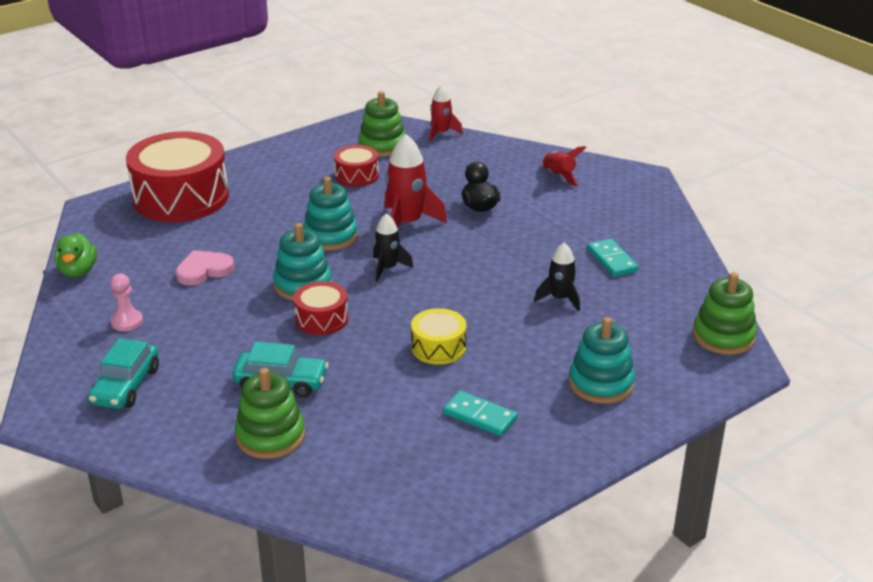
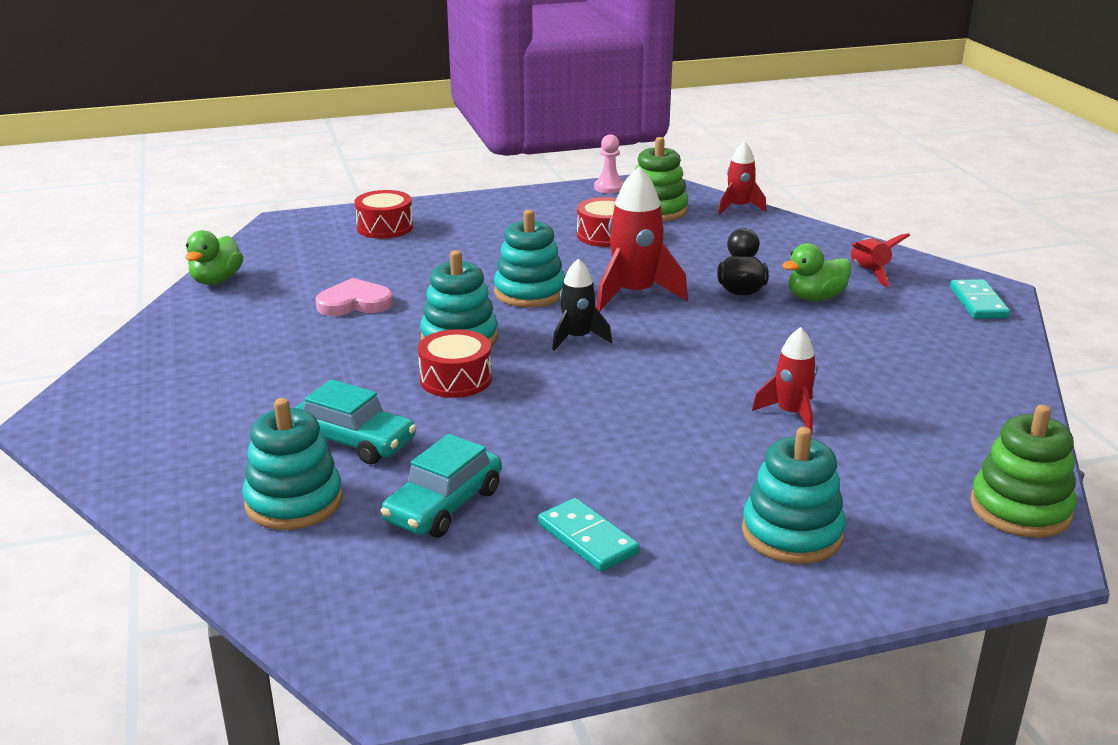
camera: 20 degrees right, 5 degrees down
(126, 386) = (170, 408): turquoise car -> turquoise car (443, 505)
(127, 321) = (227, 340): pink pawn -> pink pawn (609, 187)
(181, 197) = (385, 227): red drum -> red drum, size x0.48
(270, 436) = (294, 502): green stacking toy -> turquoise stacking toy
(438, 347) = (584, 441): yellow drum -> none
(532, 204) = (815, 298): none -> green duck
(560, 299) = (791, 414): black rocket -> red rocket
(612, 260) = (893, 380): turquoise domino -> turquoise domino (978, 303)

